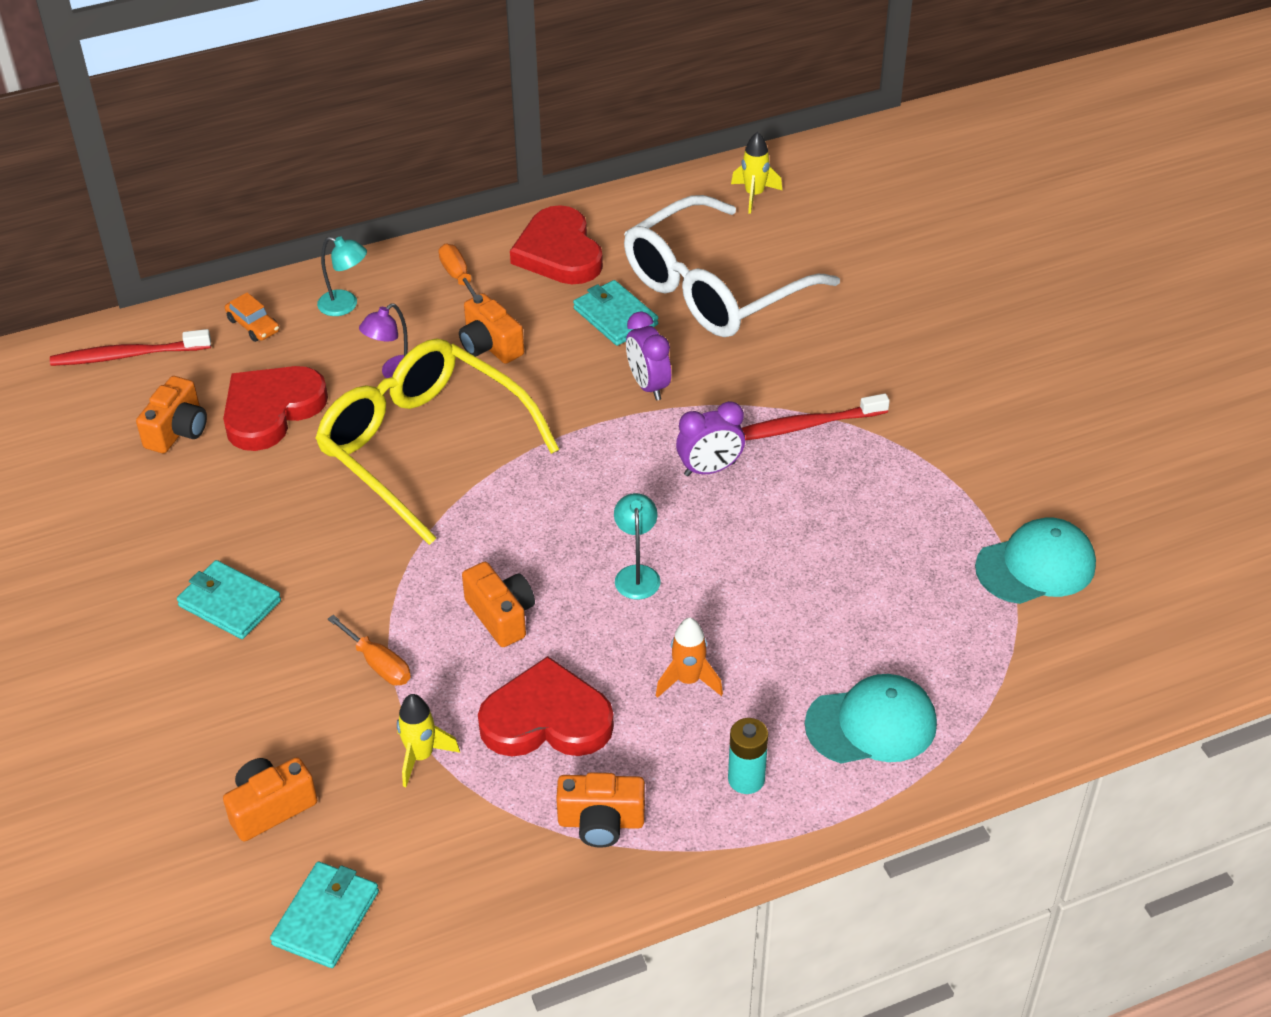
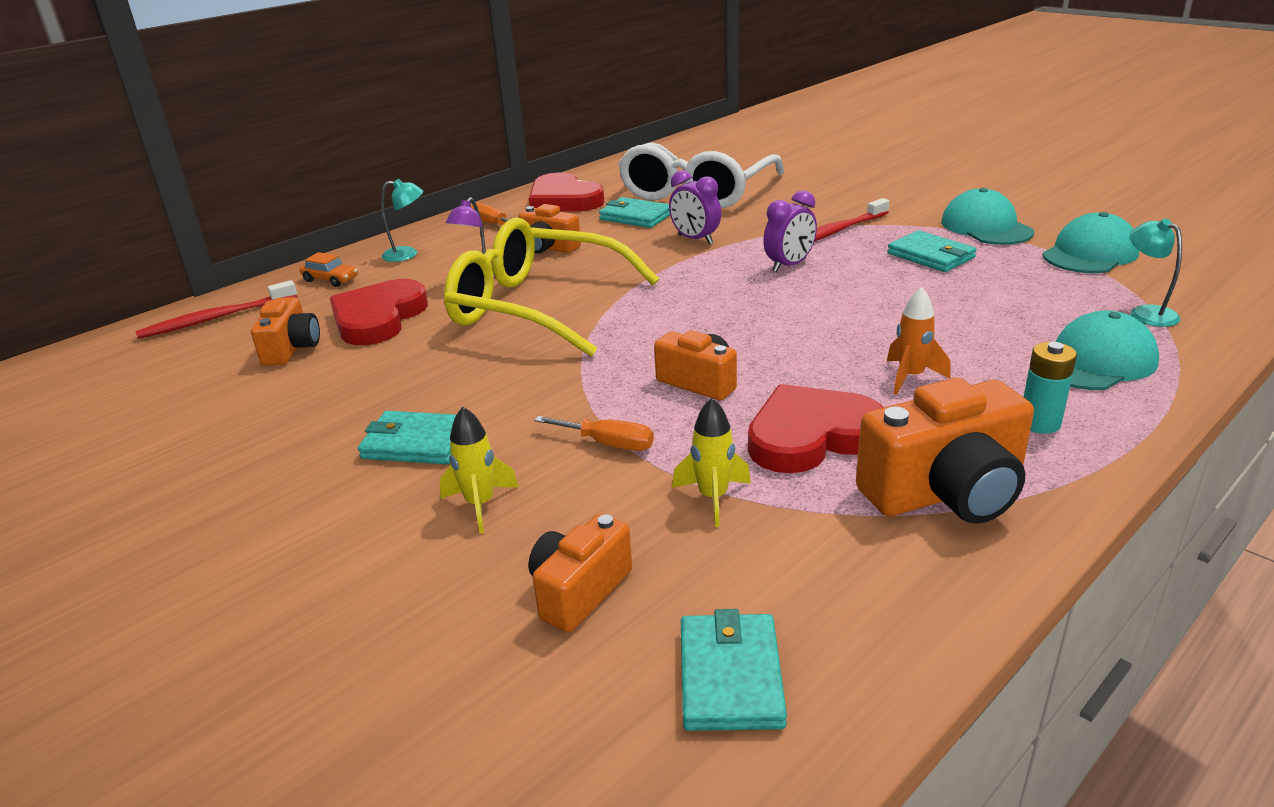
camera: 20 degrees left, 15 degrees down
(601, 822) = (946, 493): orange camera -> orange camera, size x1.65
(637, 574) = (794, 329): turquoise lamp -> turquoise lamp (1146, 313)
(754, 195) = (682, 154): yellow rocket -> yellow rocket (480, 505)
(867, 507) = (930, 256): none -> turquoise wallet
(973, 477) = (986, 227): none -> turquoise cap

